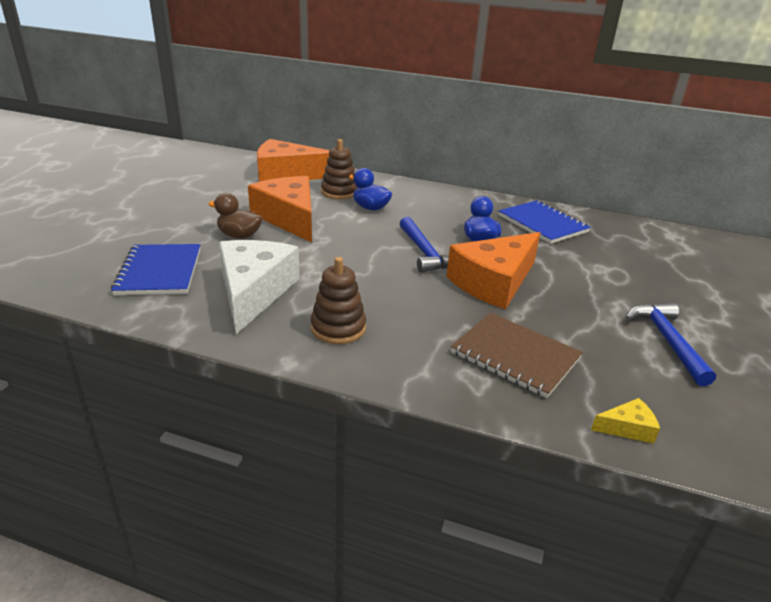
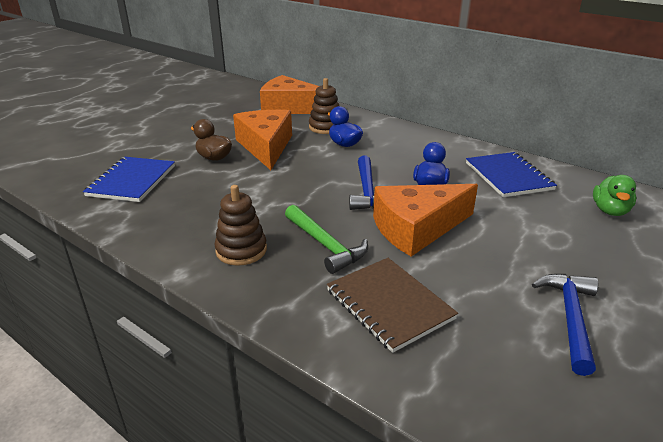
camera: 20 degrees right, 0 degrees up
(254, 292) = (193, 208): white cheese -> none
(420, 310) = (326, 245): none -> green hammer
(627, 428) = (460, 402): yellow cheese -> none
(642, 245) = (610, 211): none -> green duck

